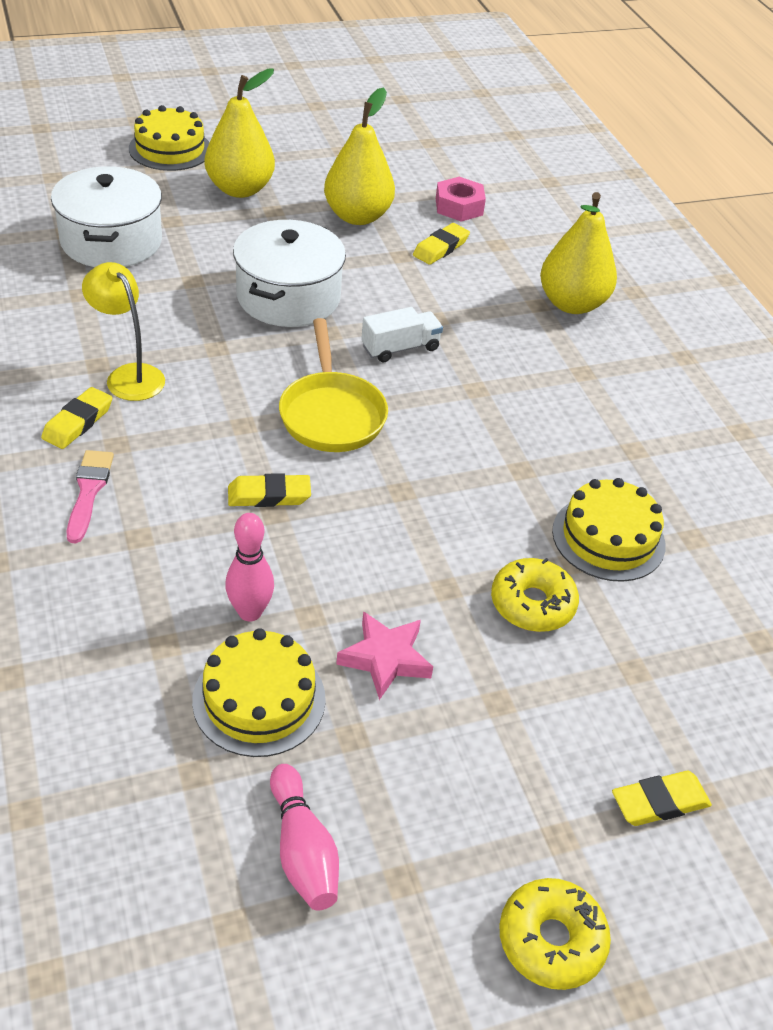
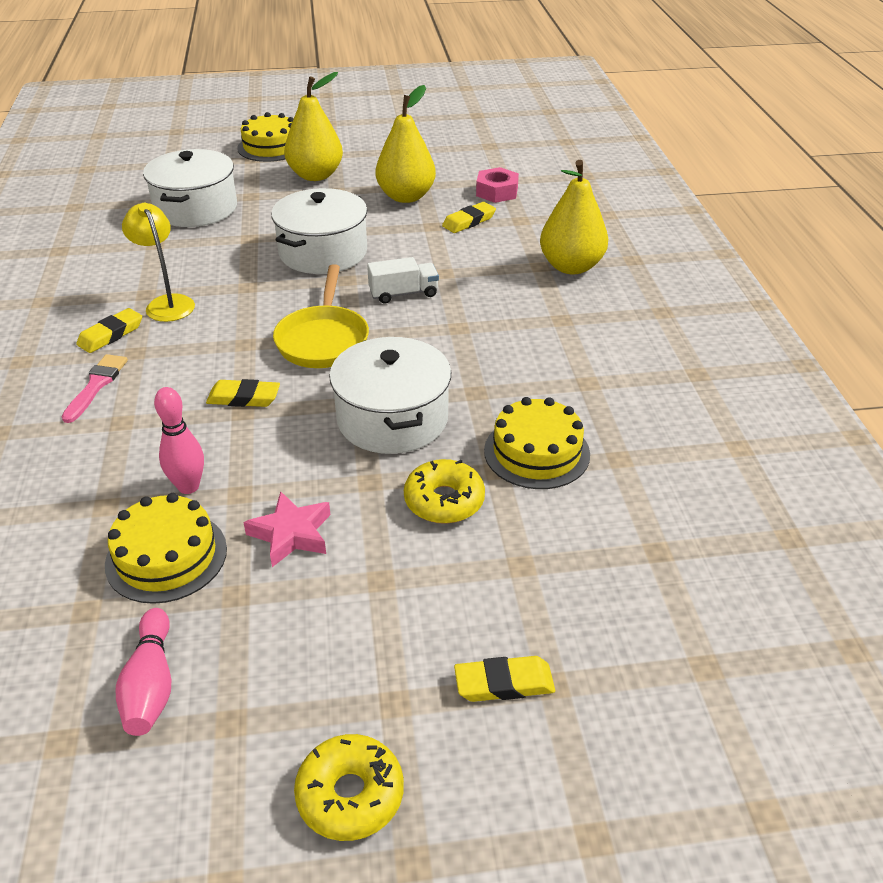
camera: 15 degrees right, 5 degrees down
(444, 509) = (392, 418): none -> white pot

